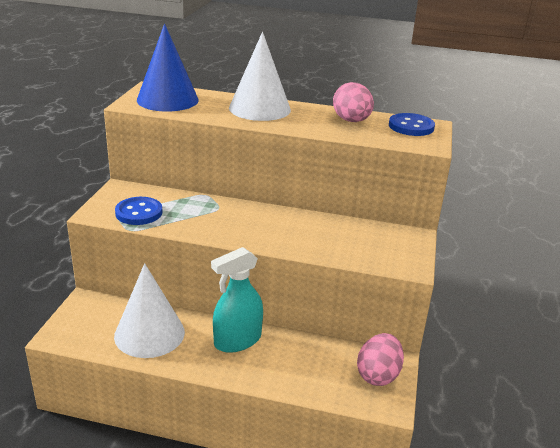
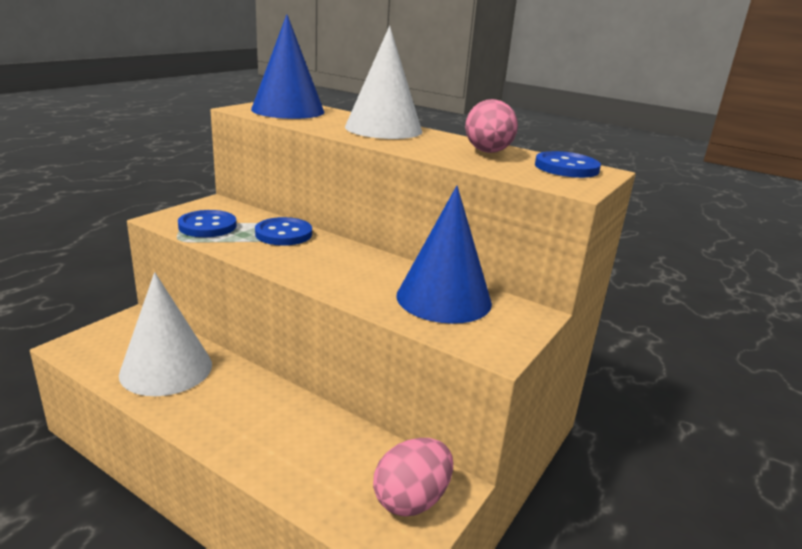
camera: 20 degrees right, 5 degrees down
(202, 207) = (283, 234): none -> blue button
(237, 340) = (259, 403): turquoise spray bottle -> none
(354, 237) = (443, 298): none -> blue cone

